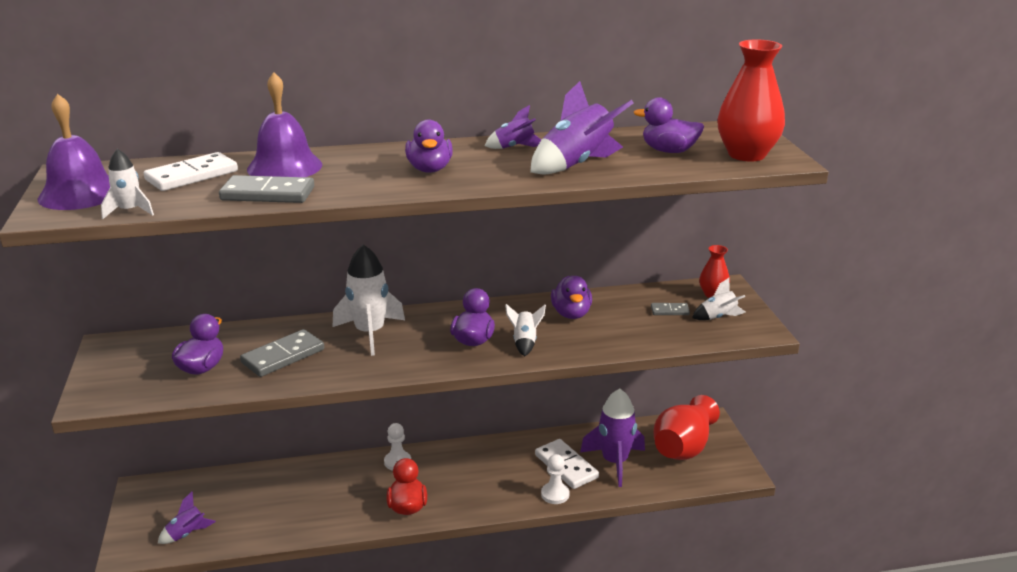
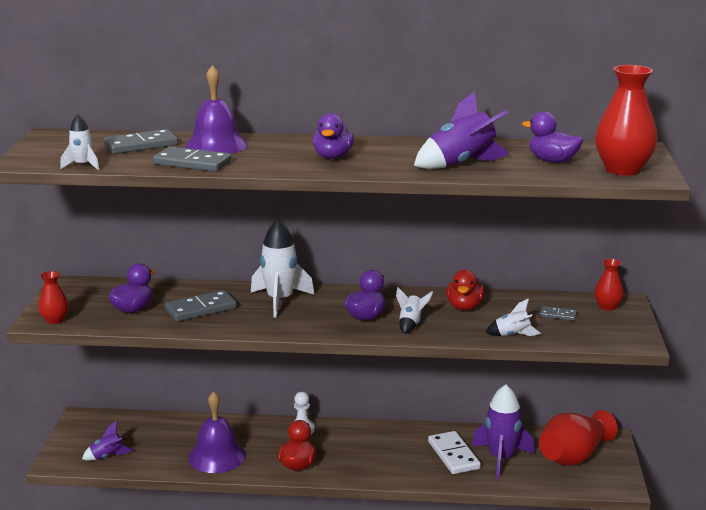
camera: 15 degrees right, 5 degrees down
(80, 194) = (52, 150): purple bell -> purple bell (217, 456)
(109, 396) = (55, 320): none -> red vase
(192, 175) = (141, 145): white domino -> grey domino
(514, 147) = (416, 147): purple rocket -> none
(555, 494) = (434, 476): white pawn -> none
(571, 314) = (464, 307): purple duck -> red duck
(718, 317) = (601, 325): white rocket -> white rocket (512, 335)

